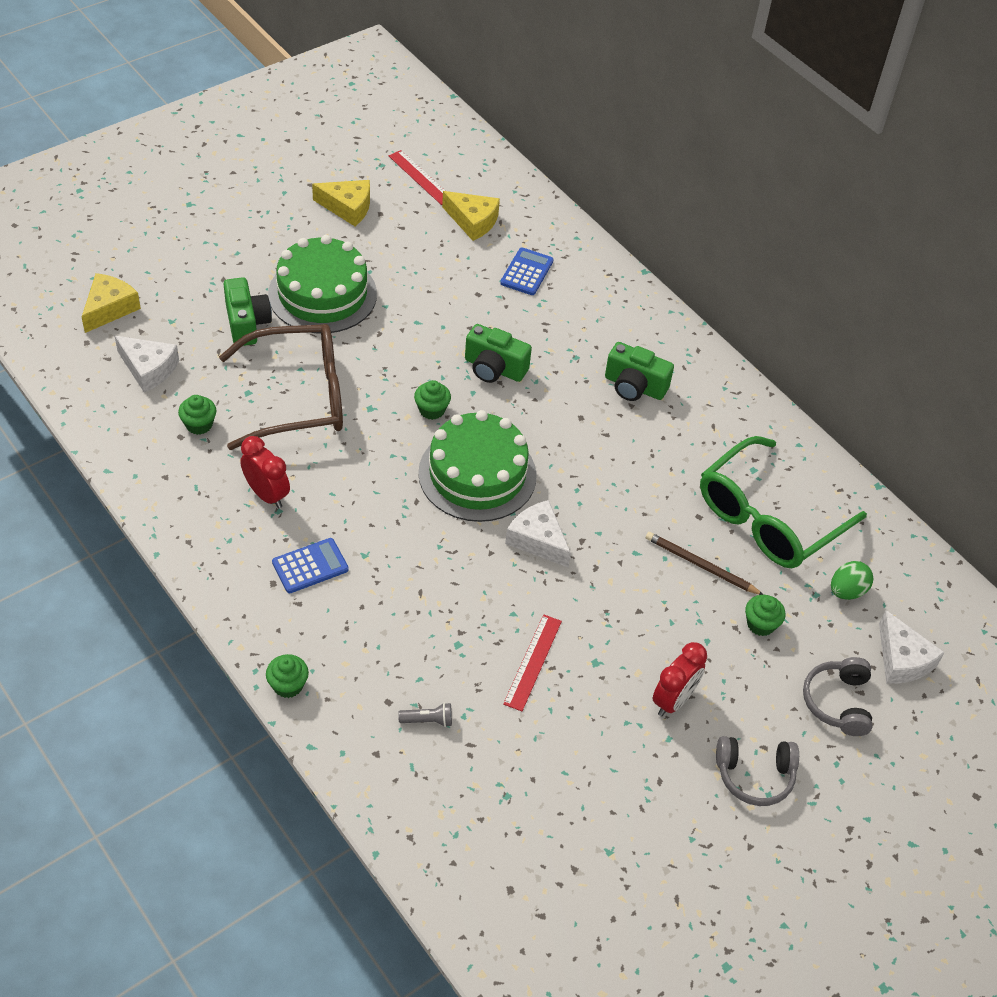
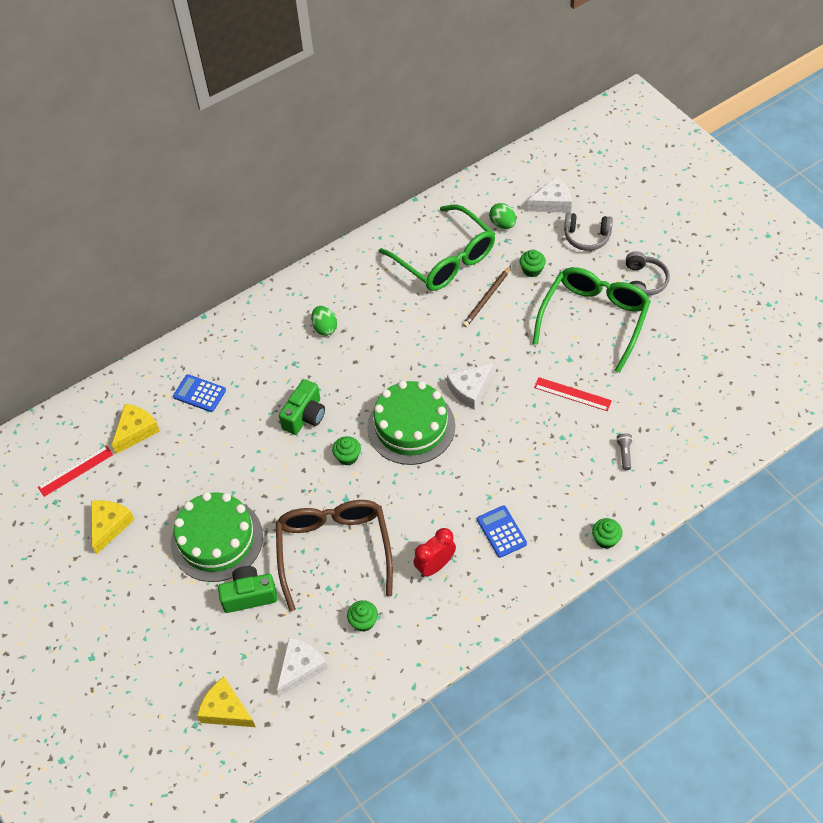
camera: 80 degrees left, 5 degrees up
(634, 386) = (325, 328): green camera -> green egg
(673, 700) = (594, 319): red clock -> green glasses

